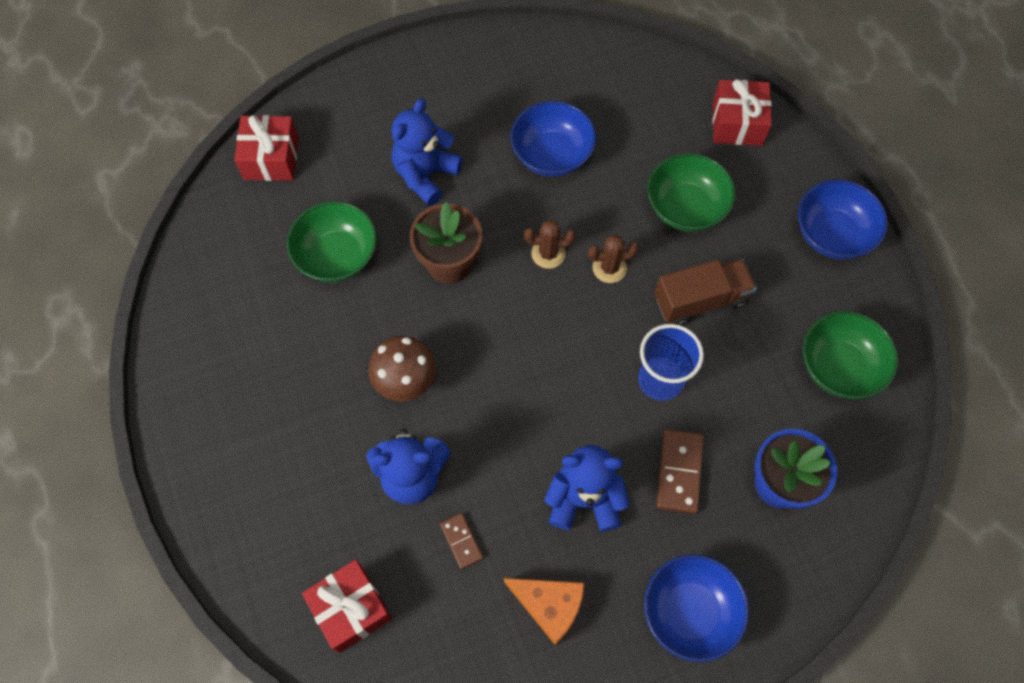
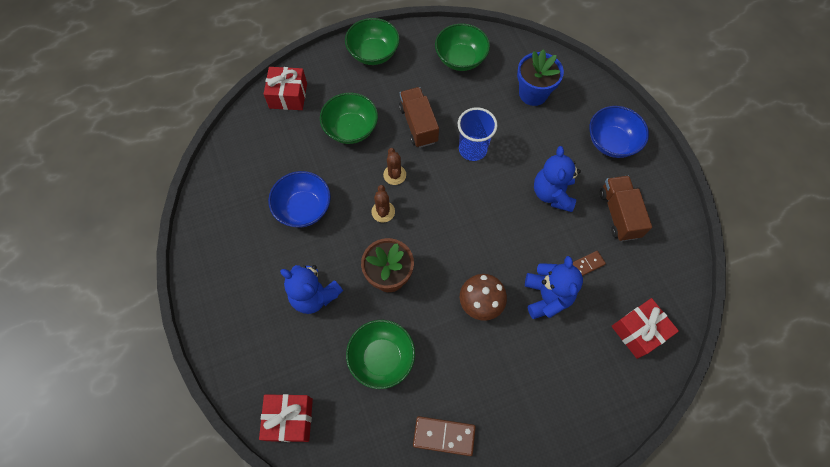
camera: 90 degrees left, 0 degrees up
(549, 605) = (619, 214): orange cheese -> brown truck
(679, 472) = (531, 143): brown domino -> brown domino (444, 436)
(832, 234) = (373, 53): blue bowl -> green bowl

